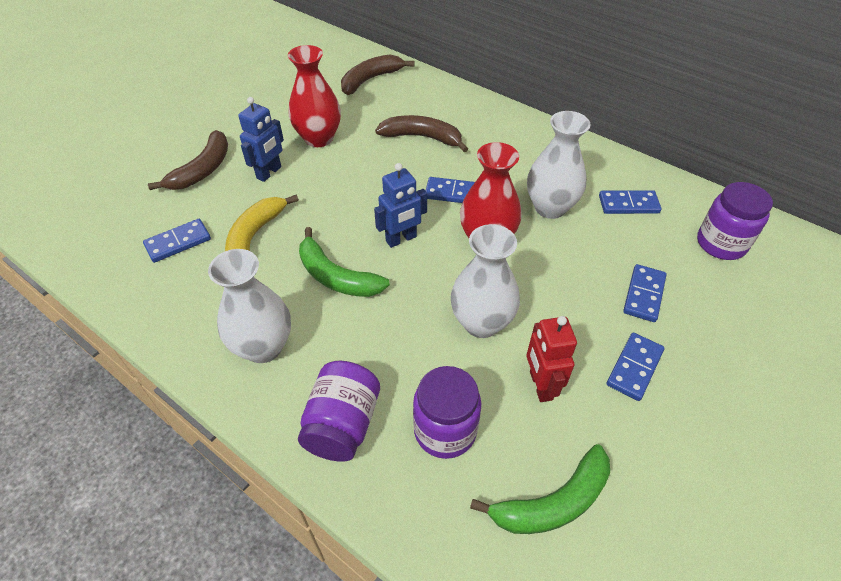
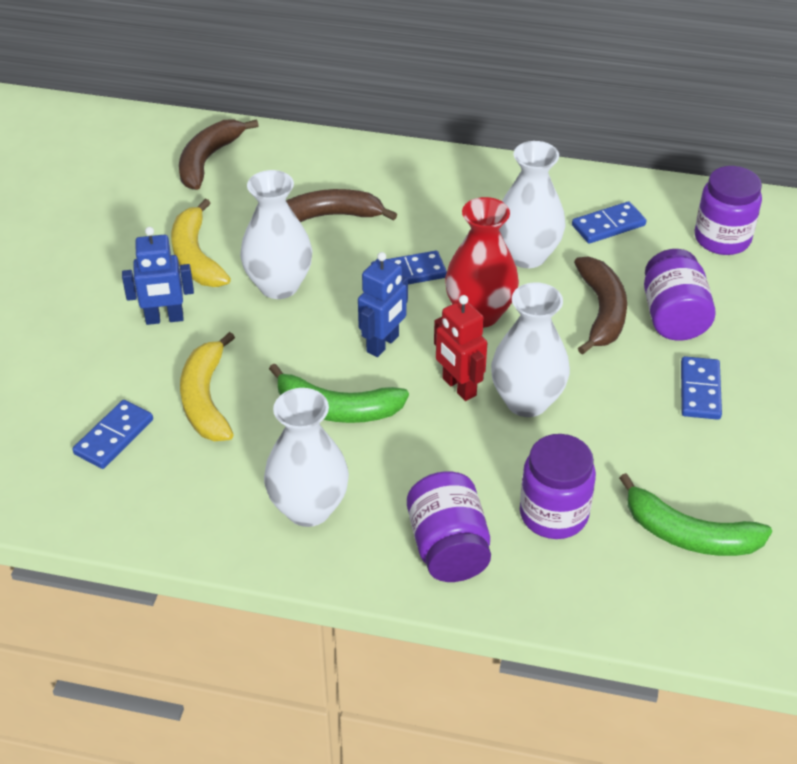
camera: 25 degrees left, 5 degrees down
(203, 169) = (72, 342): brown banana -> brown banana (601, 311)
(269, 173) = (164, 319): blue robot -> blue robot turned 75 degrees clockwise
(319, 138) = (196, 257): red vase -> yellow banana
(358, 174) = (279, 286): none -> white vase
(540, 385) = (620, 439): red robot -> red robot (458, 387)
(553, 502) = (689, 534): green banana -> green banana turned 75 degrees clockwise
(644, 295) = (673, 317): blue domino -> purple jar

